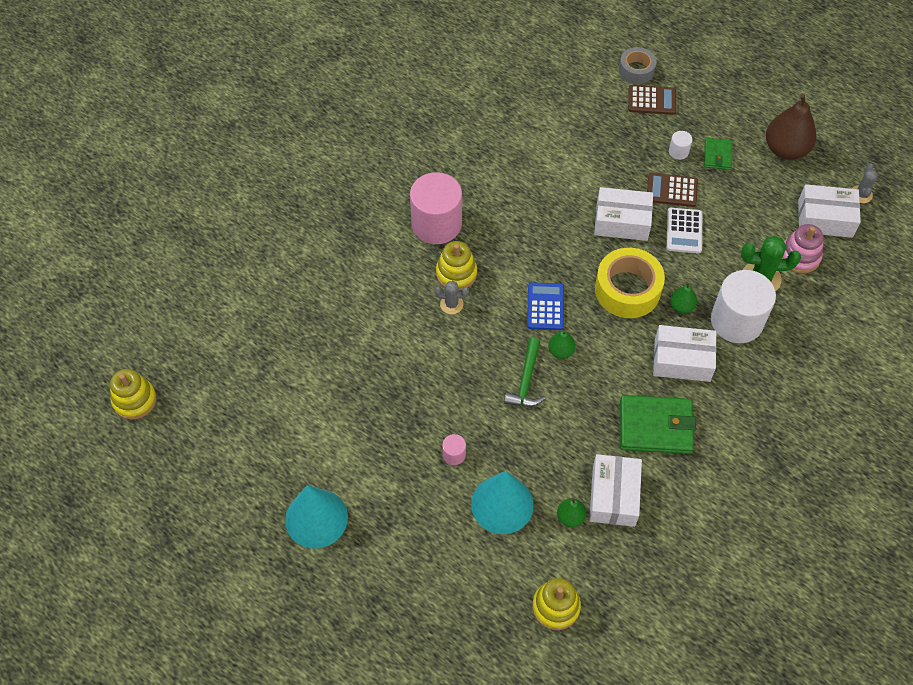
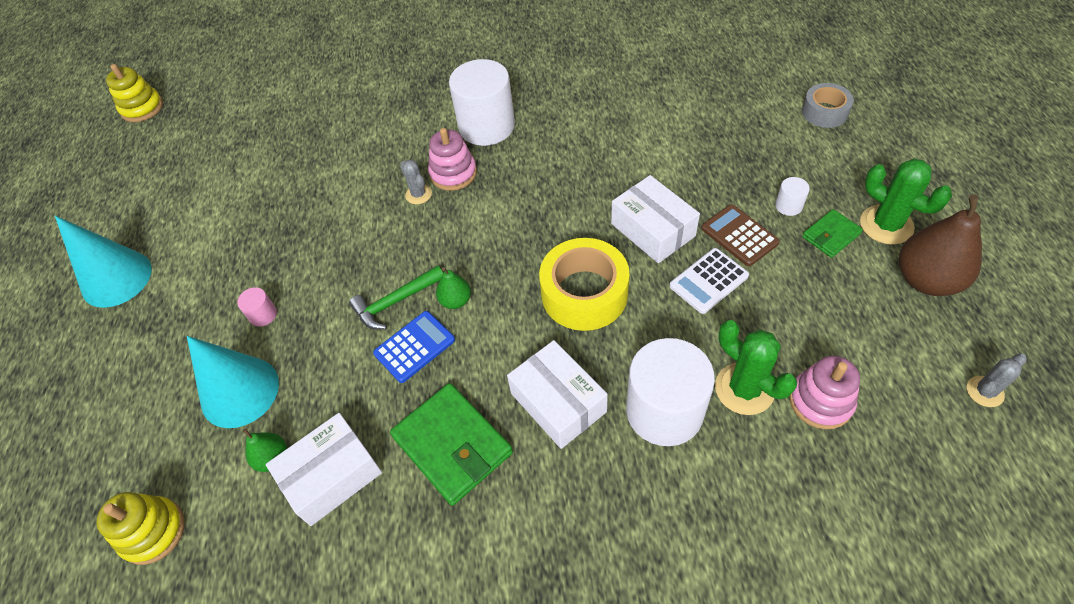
camera: 50 degrees right, 5 degrees down
(436, 224) = (486, 126): pink cylinder -> white cylinder
(456, 273) = (453, 173): yellow stacking toy -> pink stacking toy
(545, 307) = (490, 252): blue calculator -> blue calculator (414, 347)
(652, 100) = (811, 145): brown calculator -> none
(681, 306) = (620, 350): green pear -> none
(738, 128) = (886, 225): none -> green cactus
(825, 219) = (901, 384): white box -> none

